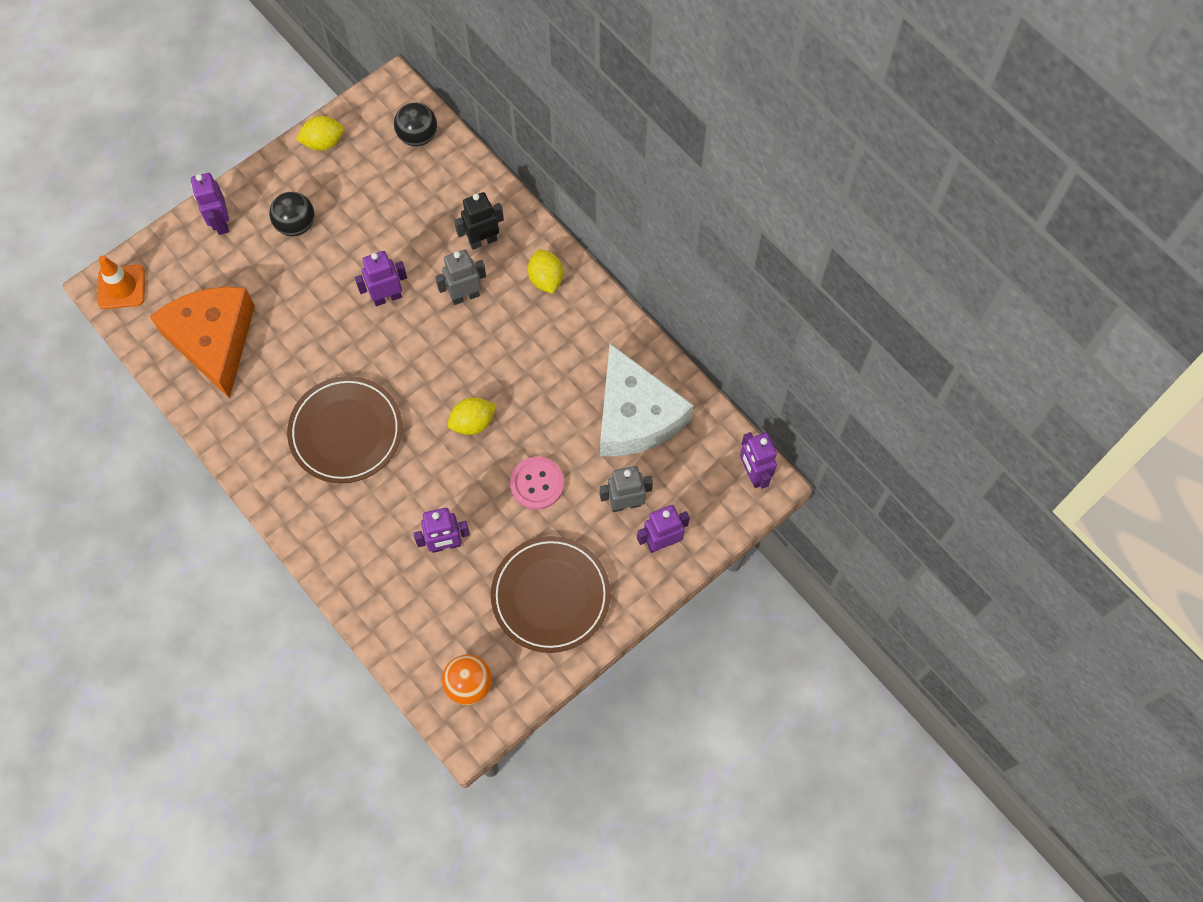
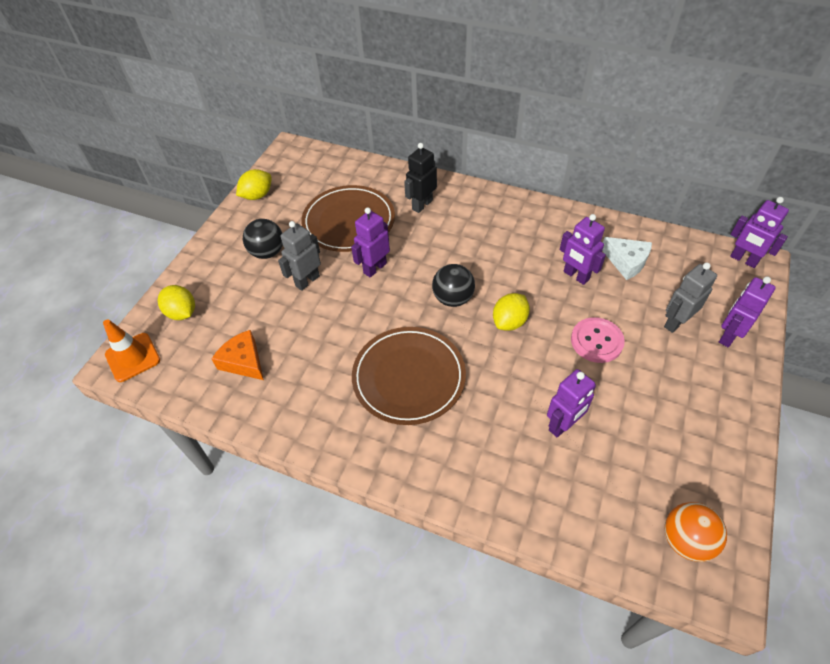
camera: 25 degrees left, 15 degrees down
(213, 341) = (243, 361): orange cheese -> orange cheese, size x0.50
(221, 222) = (201, 275): purple robot -> purple robot (576, 276)
(418, 136) = (328, 166): black ball -> black ball (453, 298)
(465, 296) = (435, 242): grey robot -> grey robot (307, 281)
(546, 279) = (487, 208): yellow lemon -> yellow lemon (182, 313)
(550, 595) = (684, 421): brown plate -> brown plate (349, 222)
(635, 416) = (626, 262): white cheese -> white cheese, size x0.50

